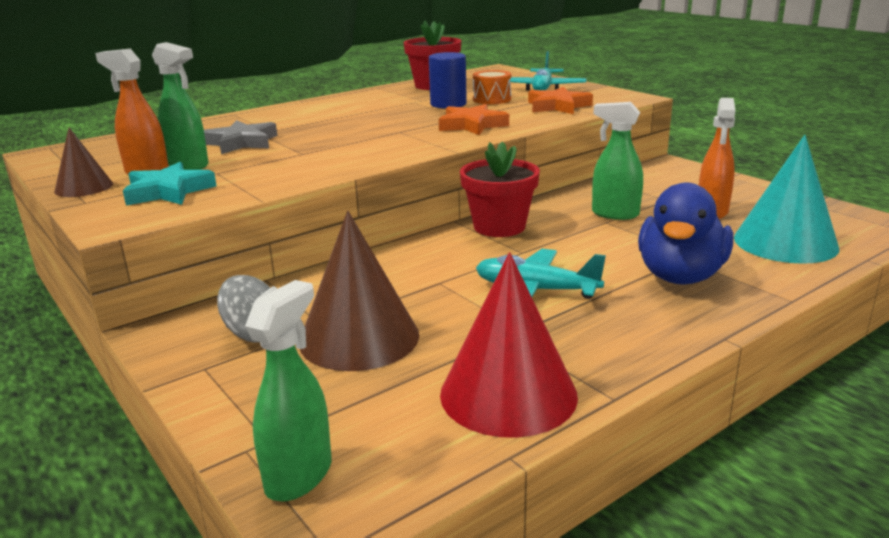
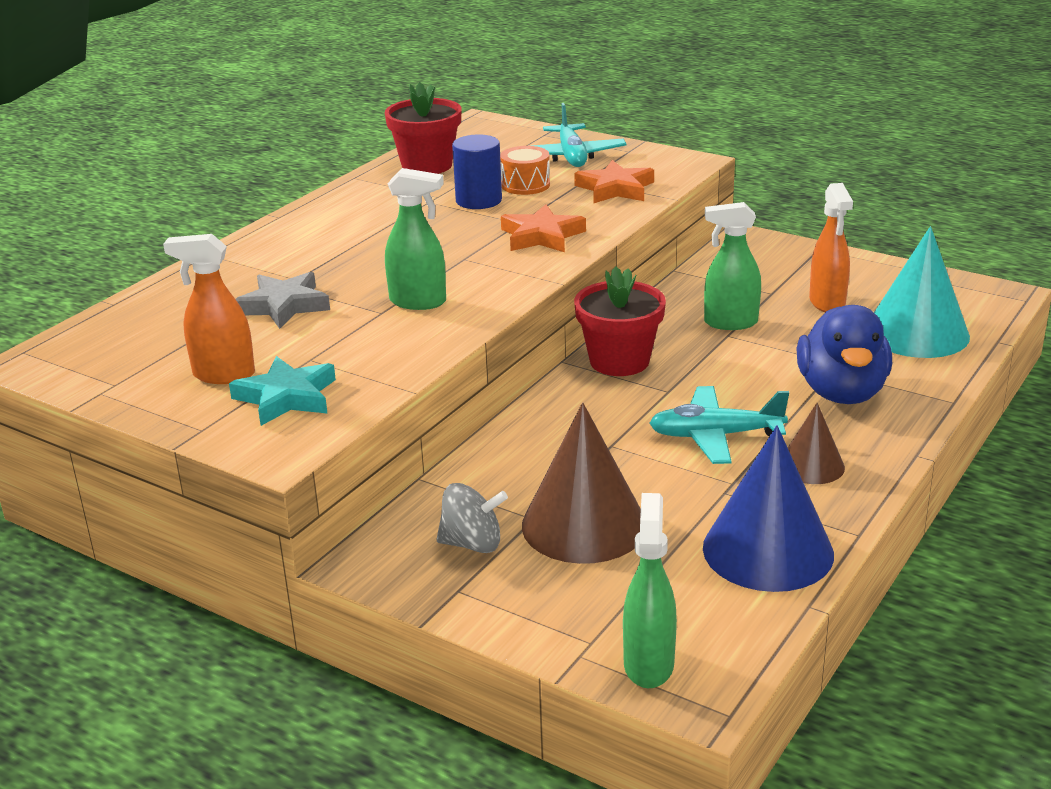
camera: 20 degrees left, 5 degrees up
(84, 187) = (169, 409): brown cone -> brown cone (811, 465)
(188, 165) = (260, 353): green spray bottle -> green spray bottle (418, 302)
(508, 394) = (768, 550): red cone -> blue cone

